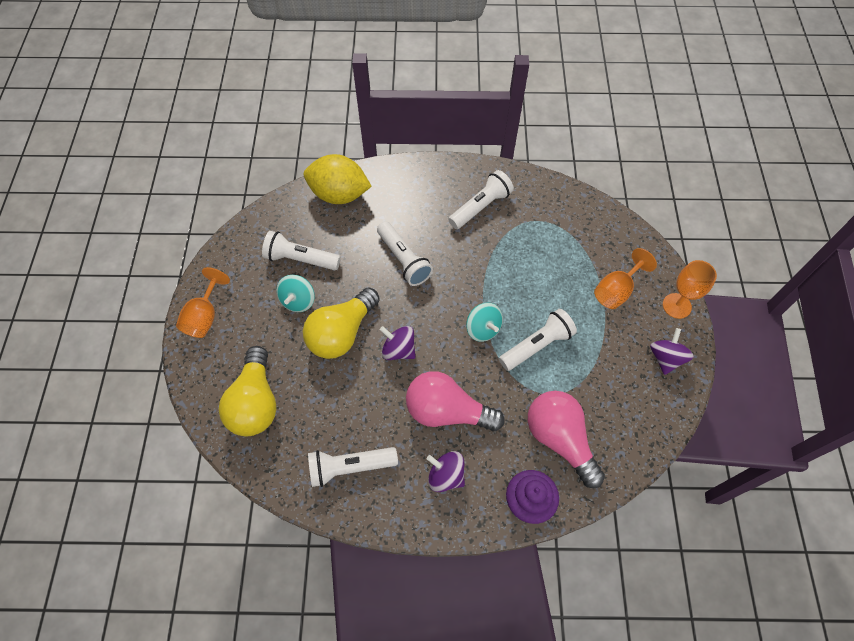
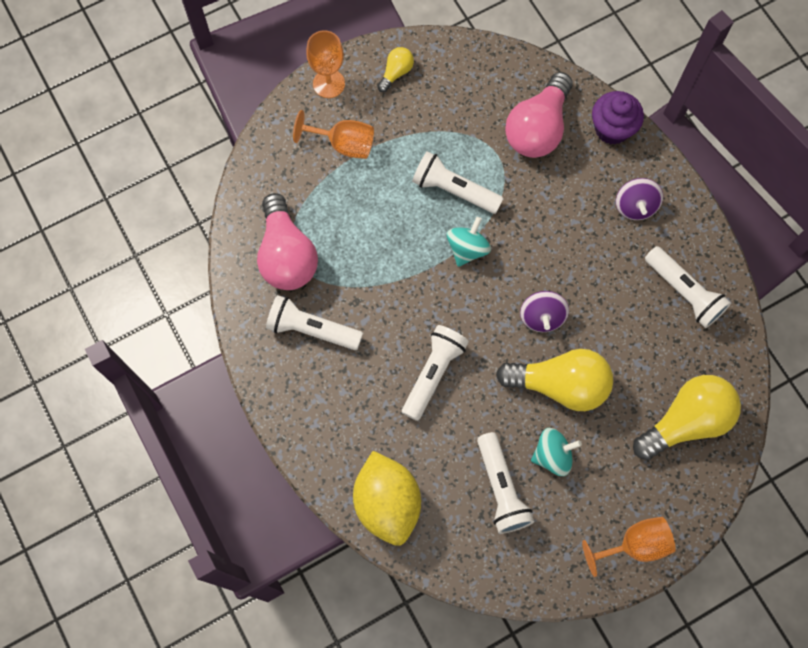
camera: 120 degrees left, 10 degrees up
(447, 411) = (575, 237): pink light bulb -> pink light bulb (287, 255)
(665, 358) = (396, 73): purple spinning top -> yellow light bulb

